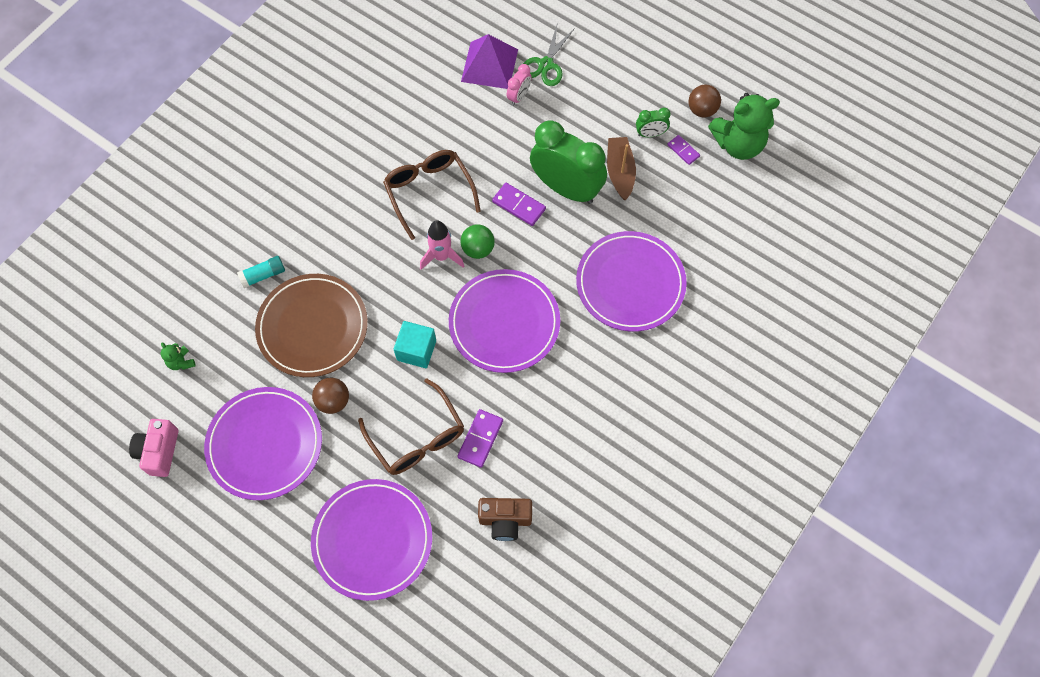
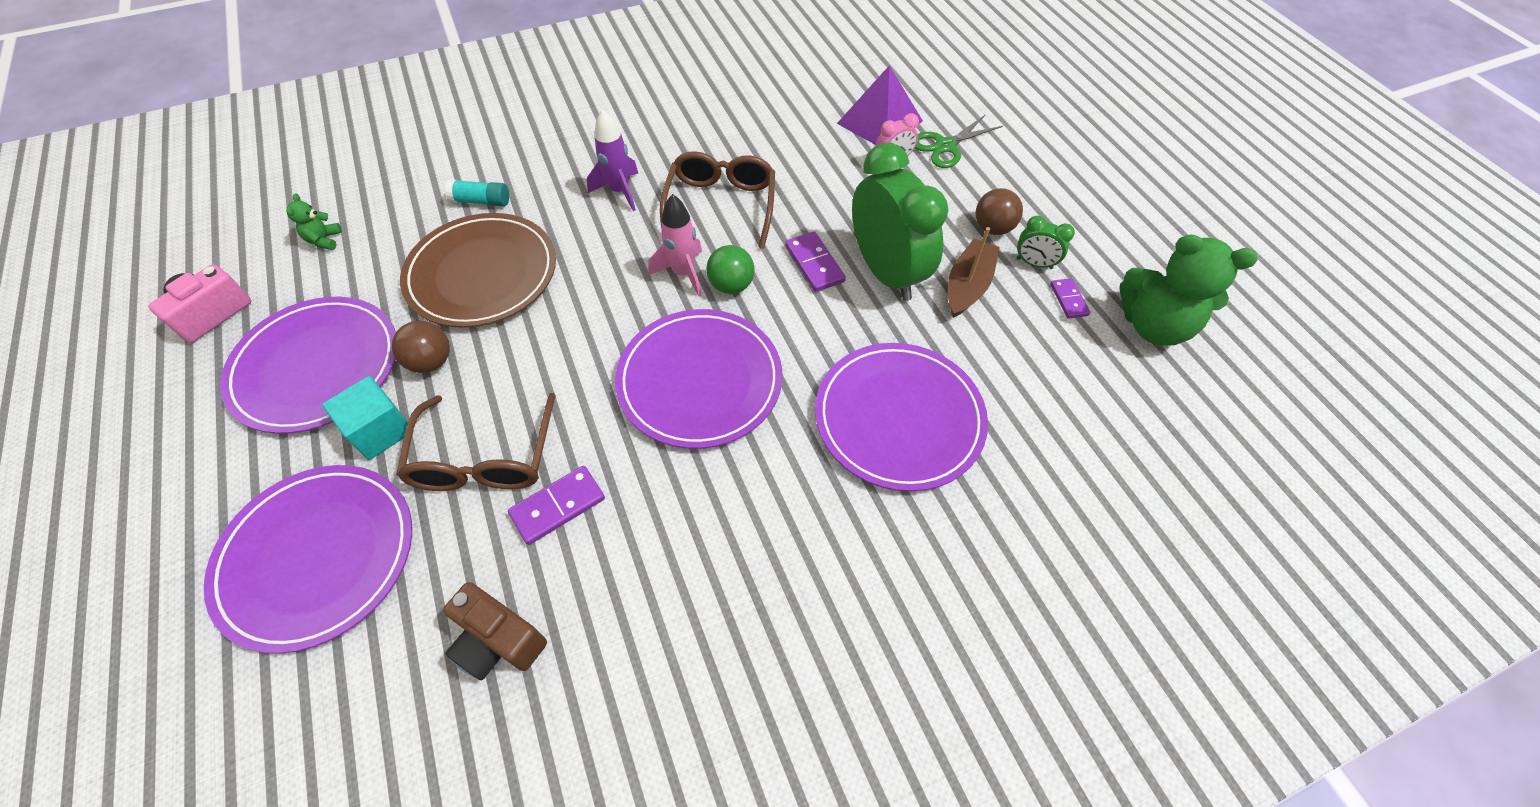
camera: 30 degrees right, 10 degrees down
(353, 217) = (620, 191): none -> purple rocket
(416, 350) = (571, 357): turquoise cube -> turquoise cube (380, 430)
(702, 110) = (1120, 267): brown ball -> brown ball (992, 228)

